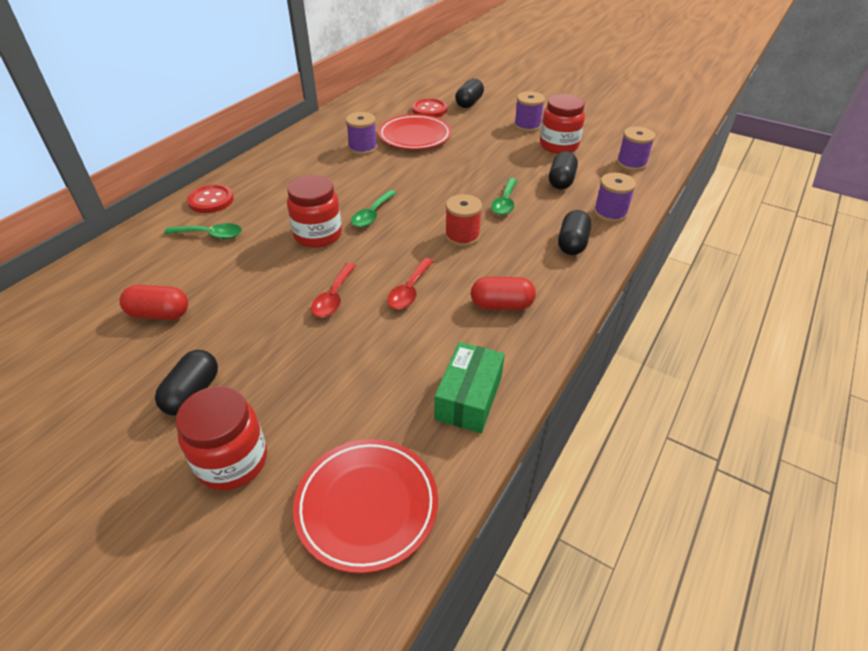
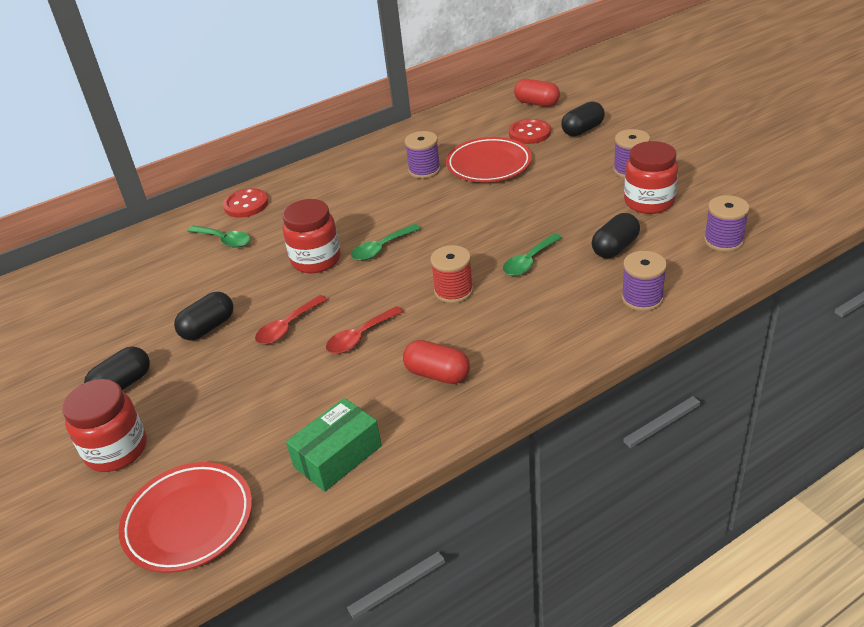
camera: 30 degrees right, 5 degrees down
(159, 314) = (140, 307): red capsule -> red capsule (537, 103)
(572, 244) = (566, 325): black capsule -> black capsule (208, 327)

